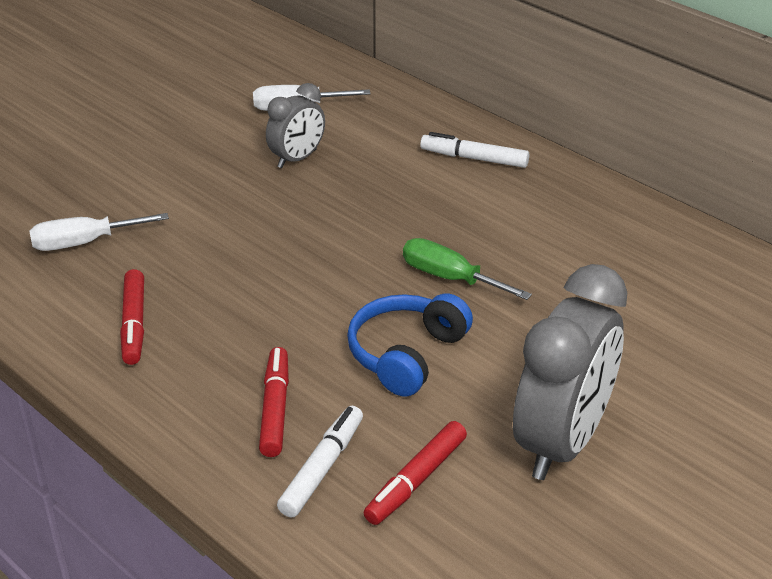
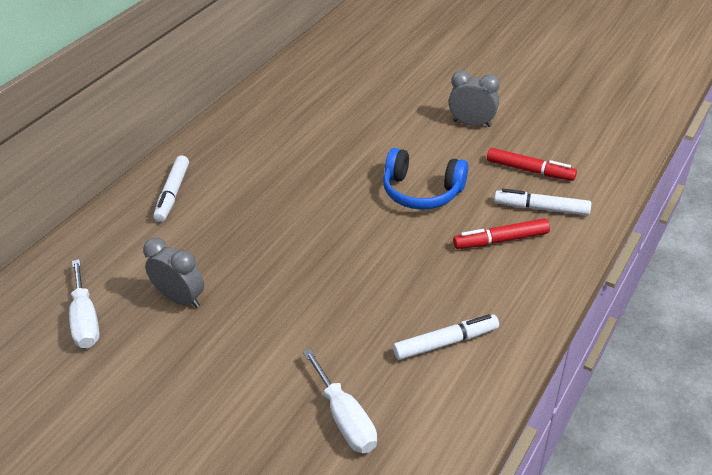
camera: 100 degrees left, 5 degrees up
(134, 324) = (446, 342): red marker -> white marker
(450, 278) = (333, 184): green screwdriver -> none
(562, 443) = (472, 124): grey clock -> grey clock, size x0.54

